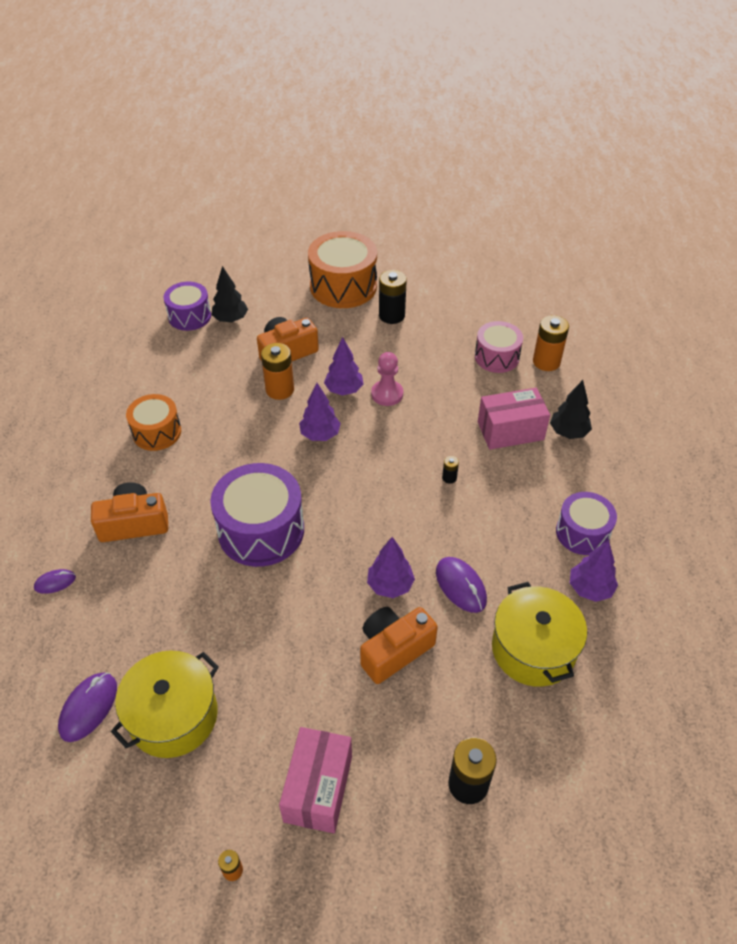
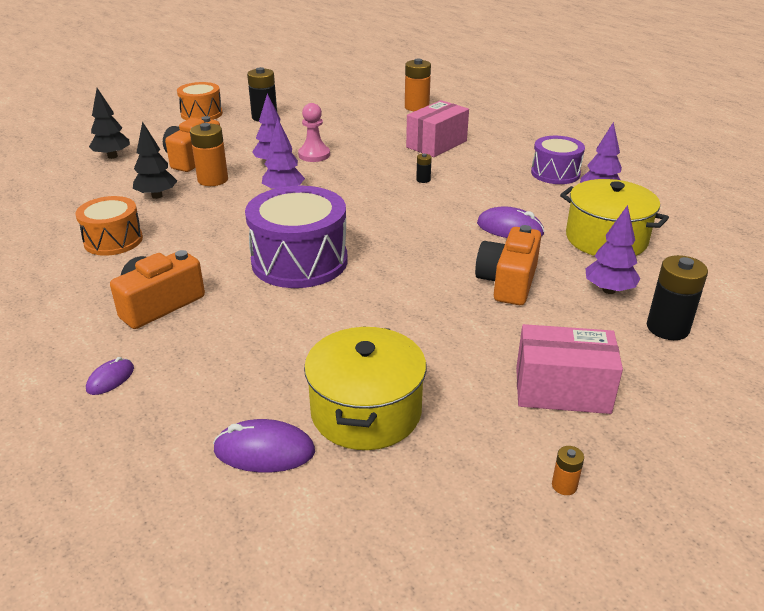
camera: 35 degrees left, 15 degrees down
(88, 708) = (264, 451): purple mouse -> purple mouse turned 75 degrees counterclockwise
(189, 316) = (65, 165): purple drum -> none
(318, 788) = (562, 390): pink box -> pink box turned 60 degrees counterclockwise
(343, 286) = (201, 114): orange drum -> orange drum, size x0.62
(390, 585) = (455, 249): purple tree -> purple tree (608, 290)
(496, 357) = (377, 114): pink drum -> none
(568, 432) = (478, 133): black tree -> black tree (157, 196)

